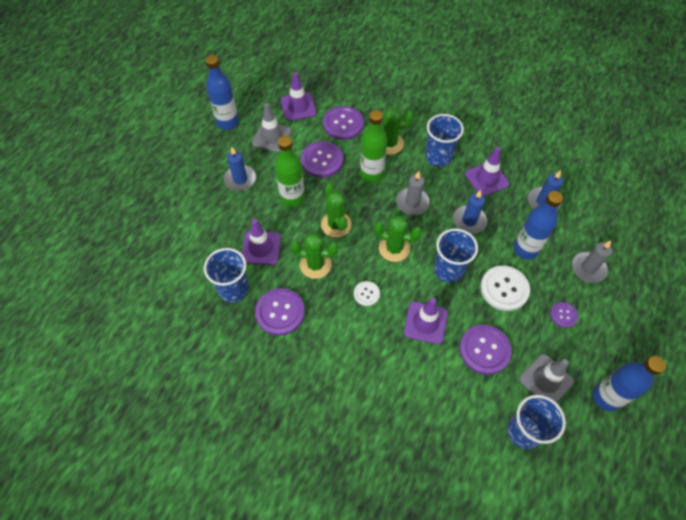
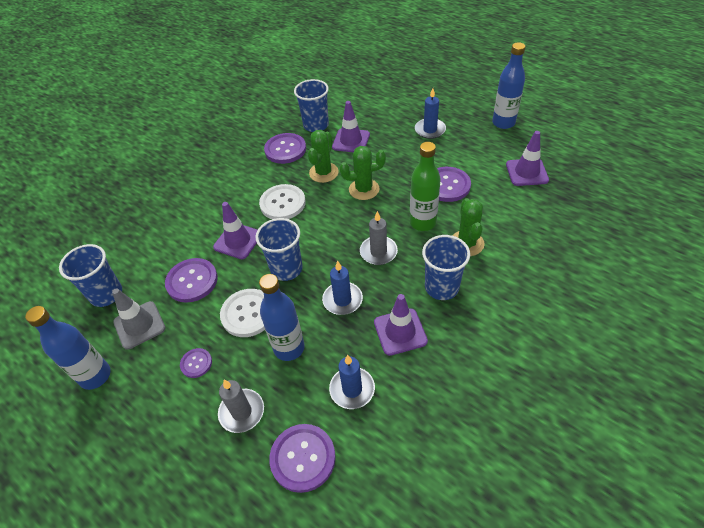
camera: 105 degrees right, 10 degrees down
(272, 137) = (482, 151): grey traffic cone -> none
(292, 198) = (401, 162): green bottle -> none
(343, 124) = (499, 206): purple button -> purple button (303, 458)
(366, 294) = (282, 203): white button -> white button, size x1.83
(394, 248) = (325, 229): green cactus -> none

